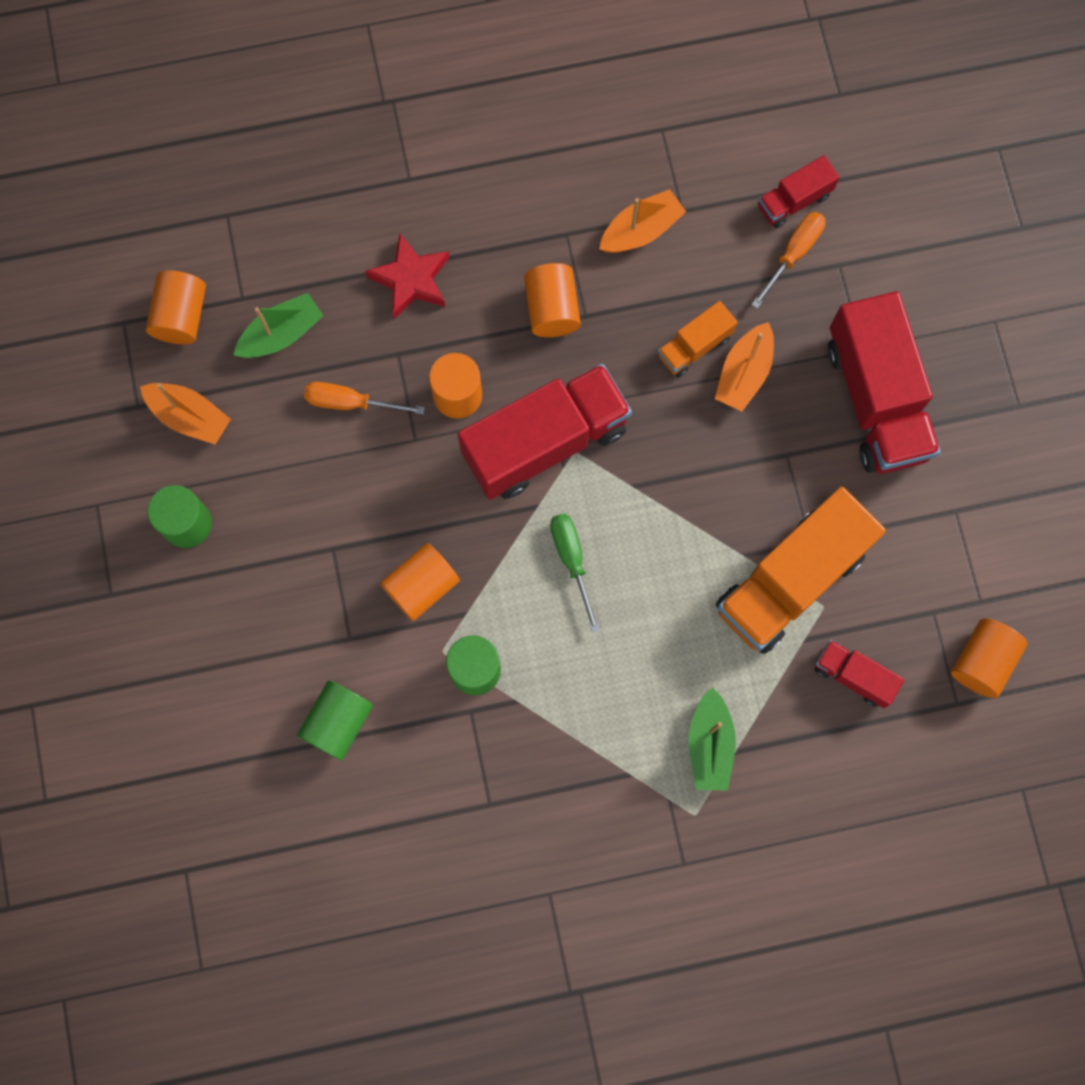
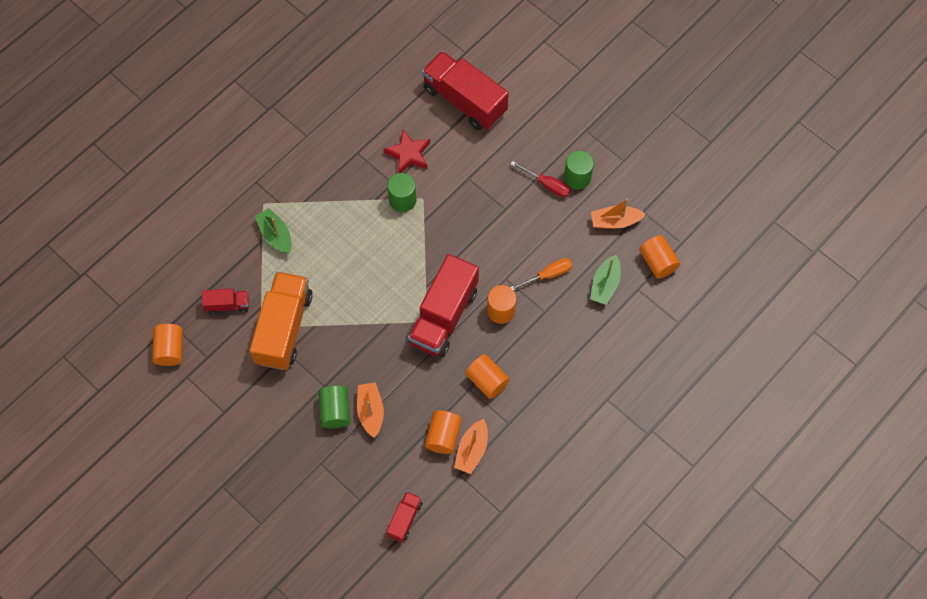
camera: 145 degrees right, 10 degrees down
(240, 543) = (547, 185): none -> red screwdriver
(338, 722) = (446, 143): green cylinder -> green cylinder (335, 411)
(411, 280) = (565, 350): red star -> red star (408, 154)
(422, 586) = (452, 218): orange cylinder -> orange cylinder (443, 436)
(572, 560) = (392, 272): green screwdriver -> none
(694, 346) = (404, 409): orange truck -> none
(793, 254) = (386, 490): orange screwdriver -> none
(876, 399) = (296, 442): red truck -> red truck (464, 100)

